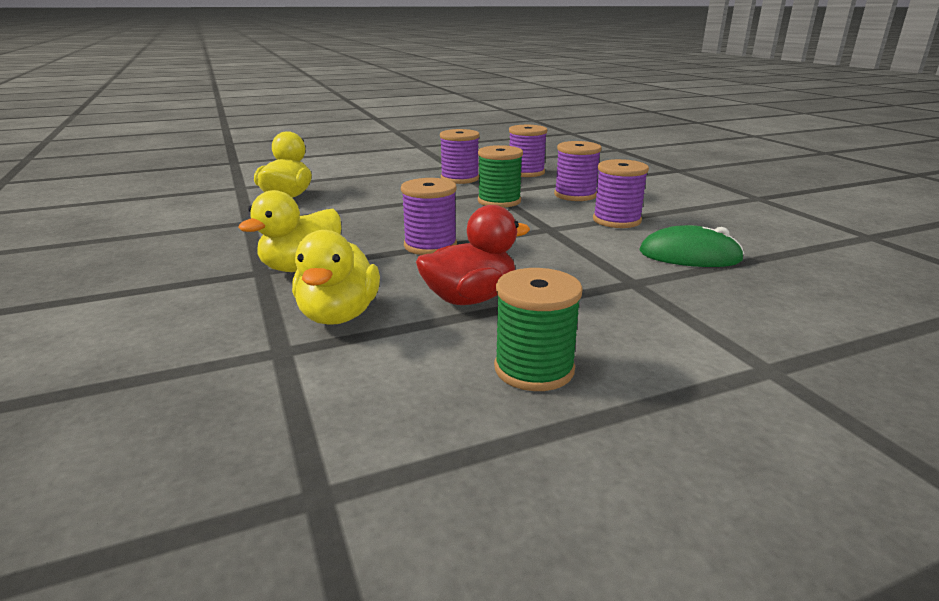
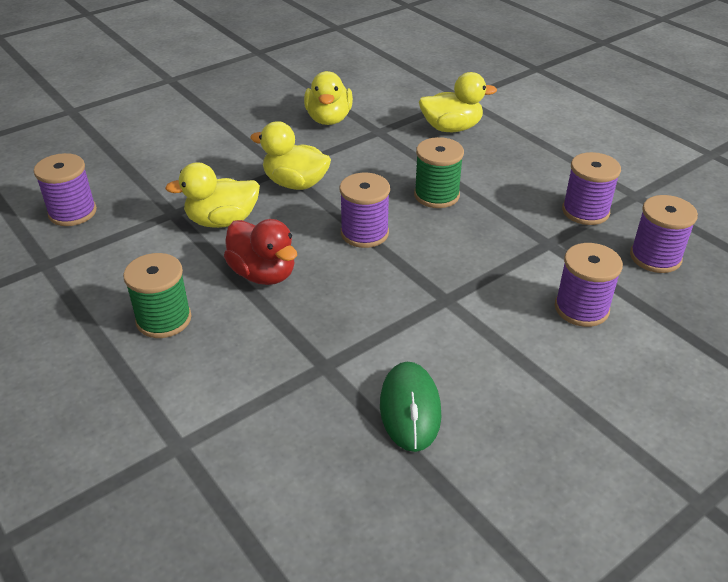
camera: 75 degrees right, 15 degrees up
(185, 239) = (329, 119): none -> yellow duck
(499, 201) = (518, 253): green spool -> green spool (436, 195)
(616, 220) = (501, 348): purple spool -> purple spool (72, 212)

